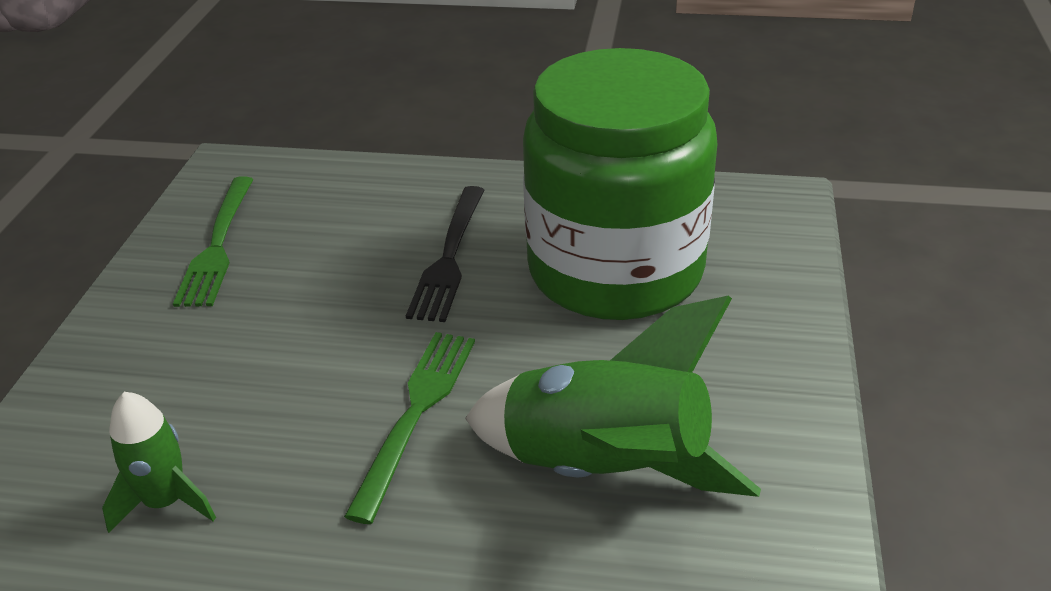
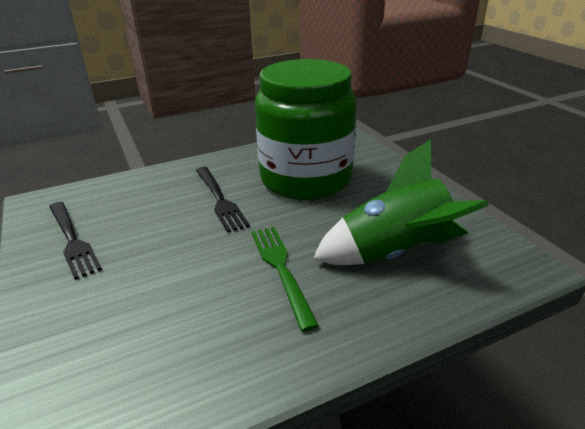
camera: 35 degrees left, 5 degrees down
(166, 502) = (183, 379): green rocket -> none
(217, 245) = (72, 240): green fork -> black fork

